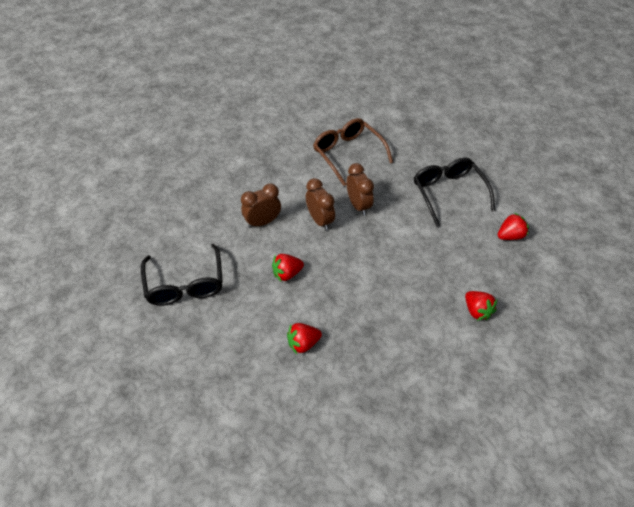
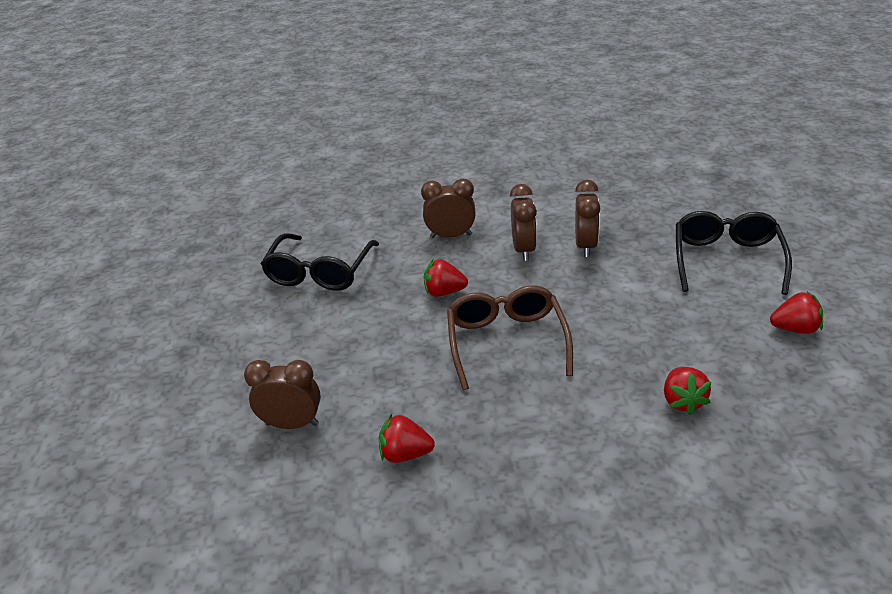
camera: 30 degrees right, 15 degrees down
(249, 421) = (292, 424): none -> brown clock
(303, 343) = (413, 367): red strawberry -> red strawberry (405, 454)
(348, 154) = (608, 192): brown glasses -> brown glasses (506, 342)

